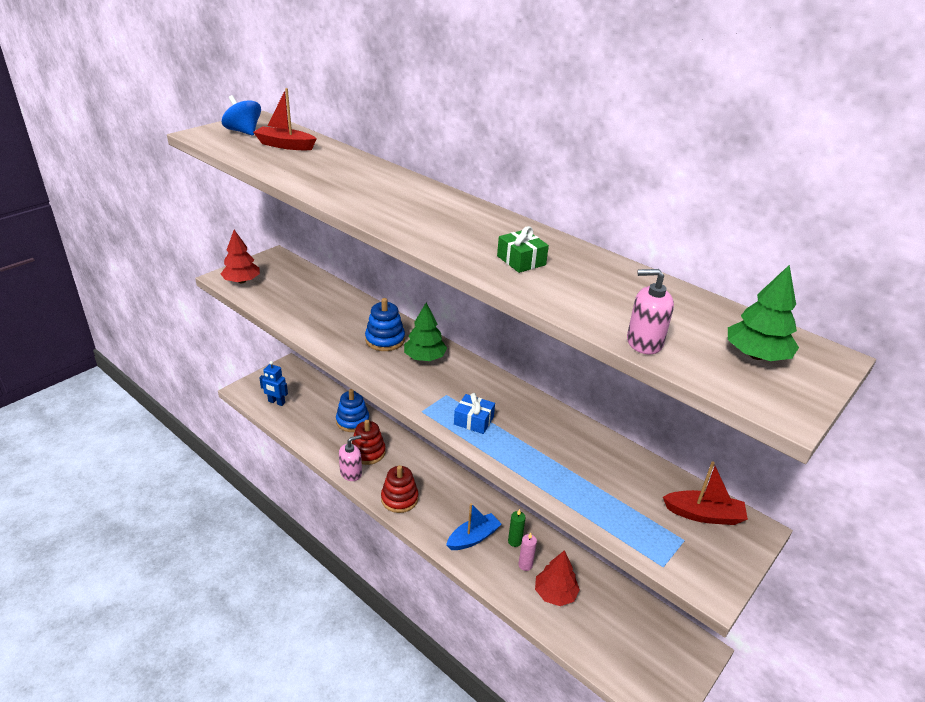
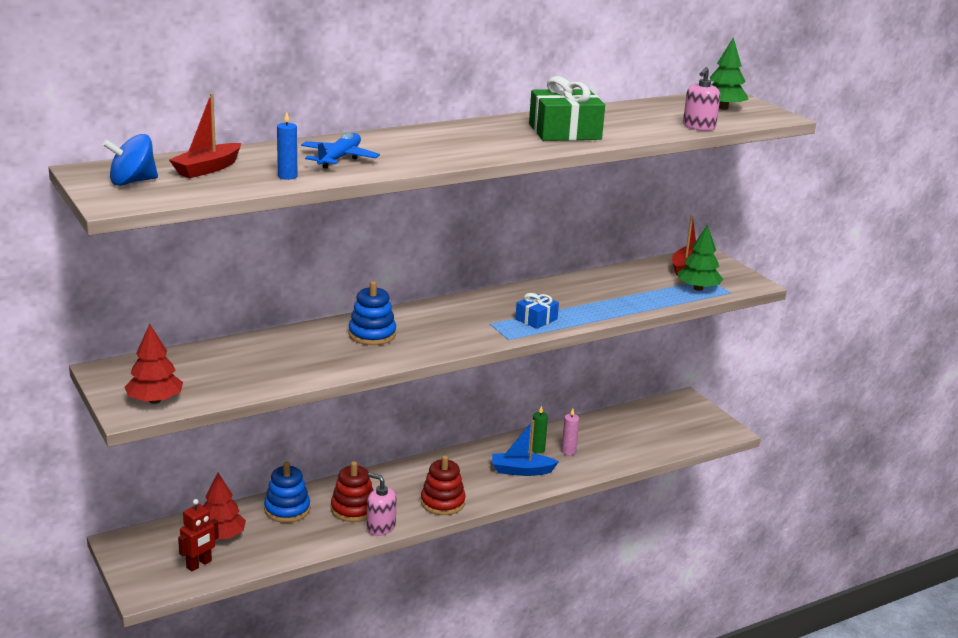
camera: 70 degrees left, 10 degrees down
(276, 402) = (199, 564): blue robot -> red robot
(286, 169) = (287, 176): none -> blue candle
(343, 179) = (339, 159): none -> blue plane
(351, 473) = (381, 527): pink soap dispenser -> pink soap dispenser turned 45 degrees counterclockwise
(425, 357) = (420, 321): green tree -> green tree (698, 288)
(473, 538) = (521, 471): blue boat -> blue boat turned 75 degrees counterclockwise
(521, 260) = (564, 132): green gift -> green gift, size x1.80
(555, 593) = (607, 445): red tree -> red tree (220, 536)

